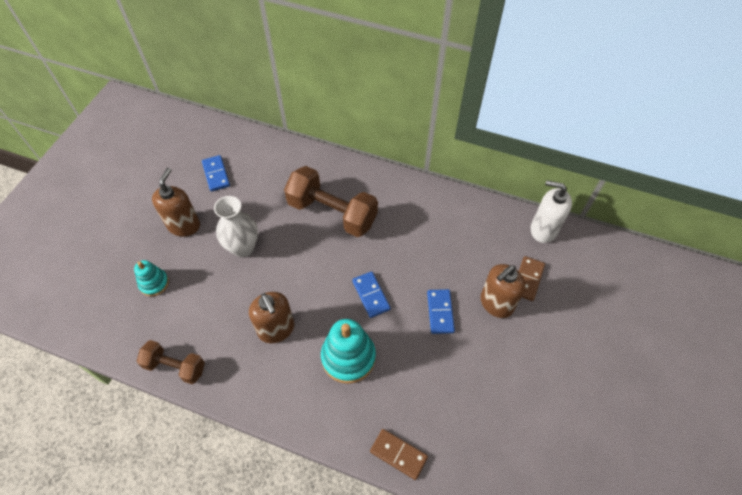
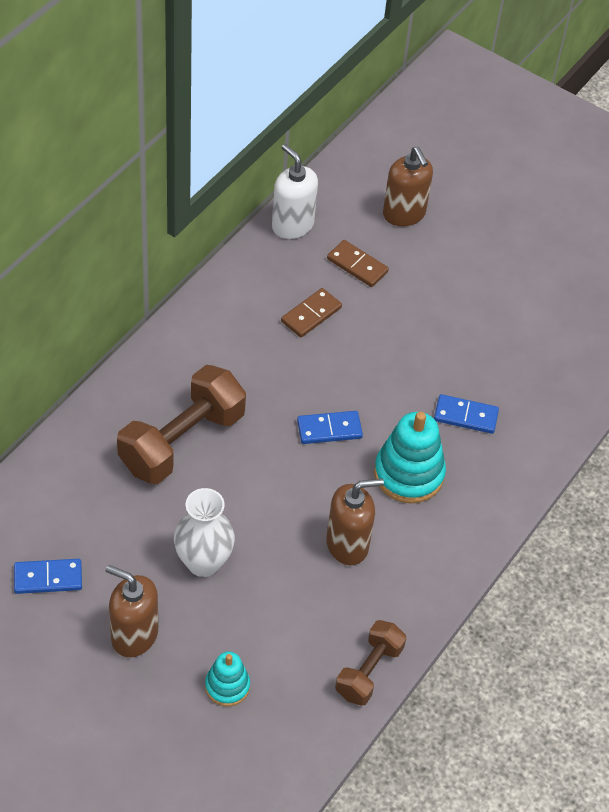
camera: 80 degrees left, 5 degrees down
(398, 454) = (538, 454): brown domino -> brown domino (311, 315)
(440, 312) = (375, 364): blue domino -> blue domino (465, 416)
(496, 303) = (380, 306): brown soap dispenser -> brown soap dispenser (404, 214)
(543, 230) = (292, 225): white soap dispenser -> white soap dispenser turned 105 degrees clockwise

